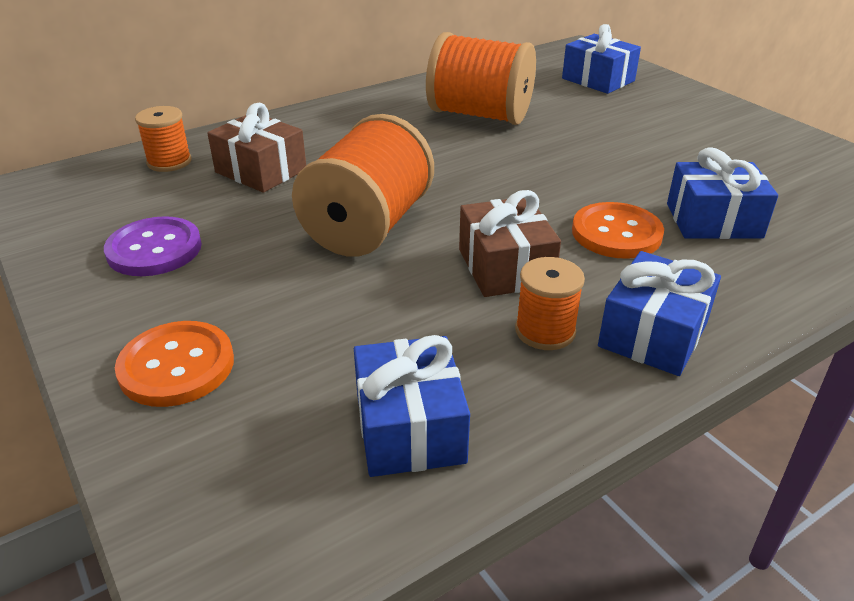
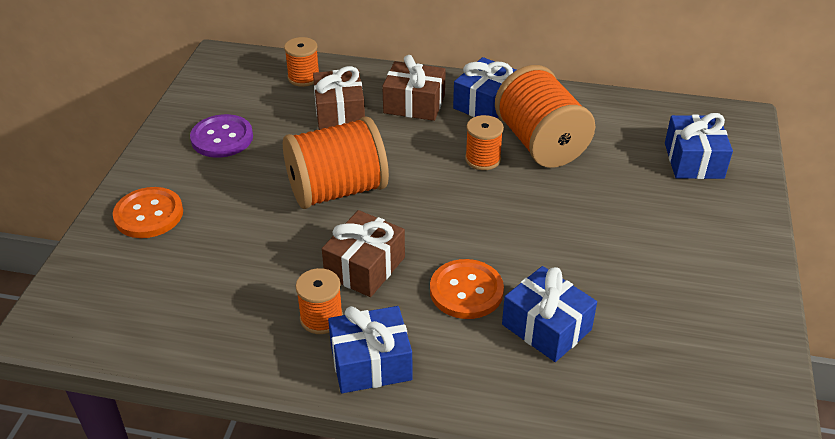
camera: 45 degrees right, 5 degrees up
(324, 135) = (414, 104): none -> brown gift
(409, 428) = (188, 317): blue gift -> blue gift (485, 103)
(455, 144) = (483, 159): none -> orange spool

